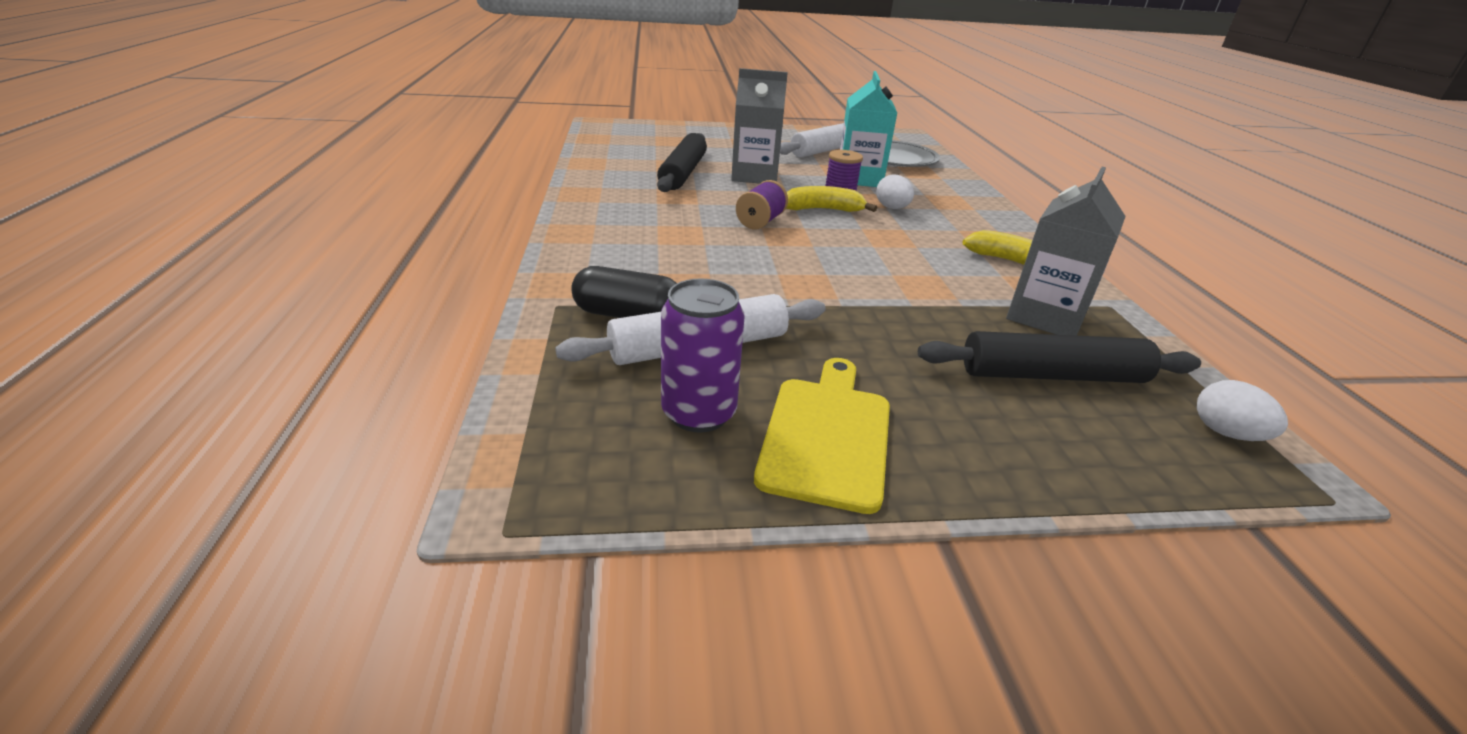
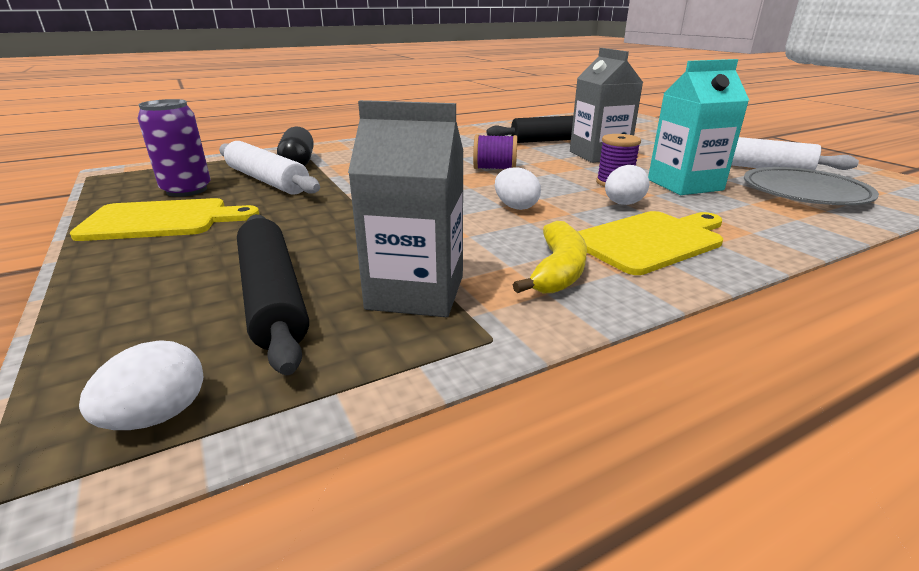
camera: 70 degrees right, 5 degrees down
(822, 210) = (560, 181): yellow banana -> none
(879, 242) = (515, 207): none -> white egg
(968, 223) = (651, 241): none -> yellow cutting board

